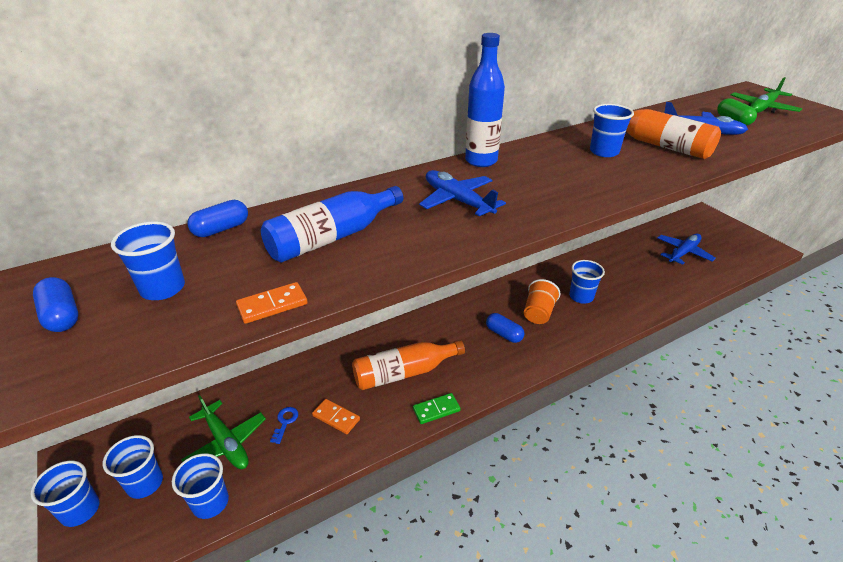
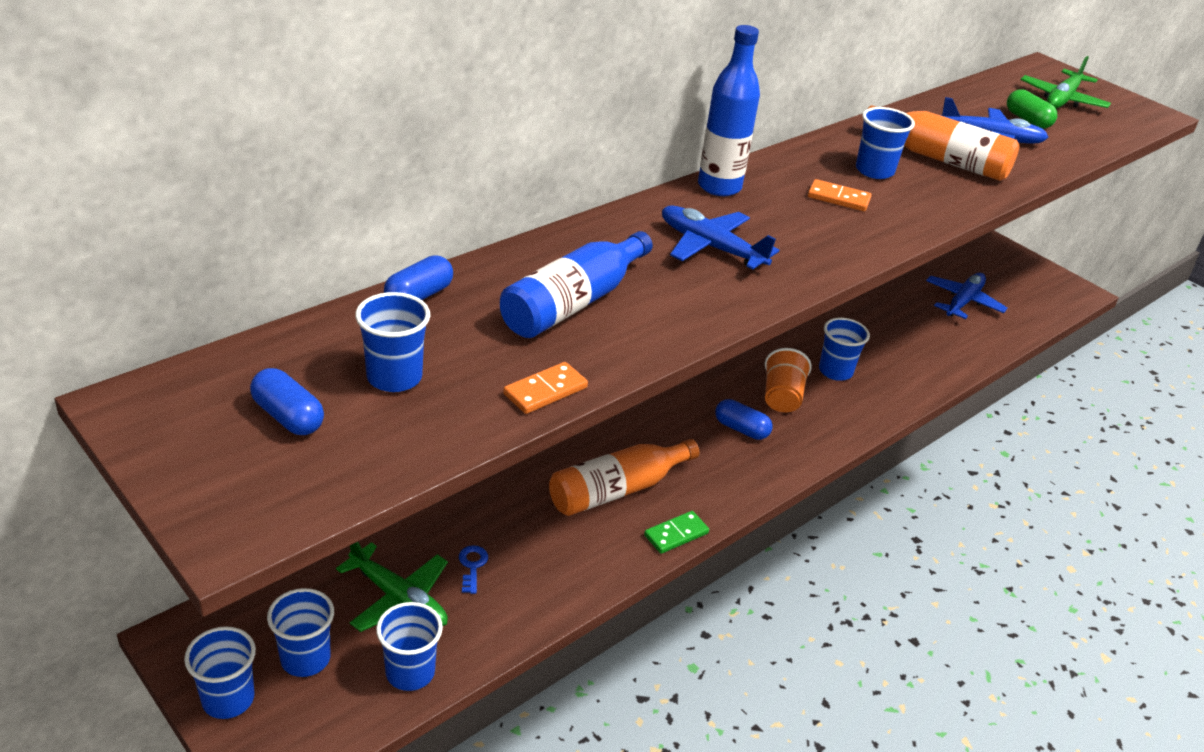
camera: 15 degrees left, 0 degrees up
(336, 417) = (542, 555): orange domino -> orange domino (838, 198)

